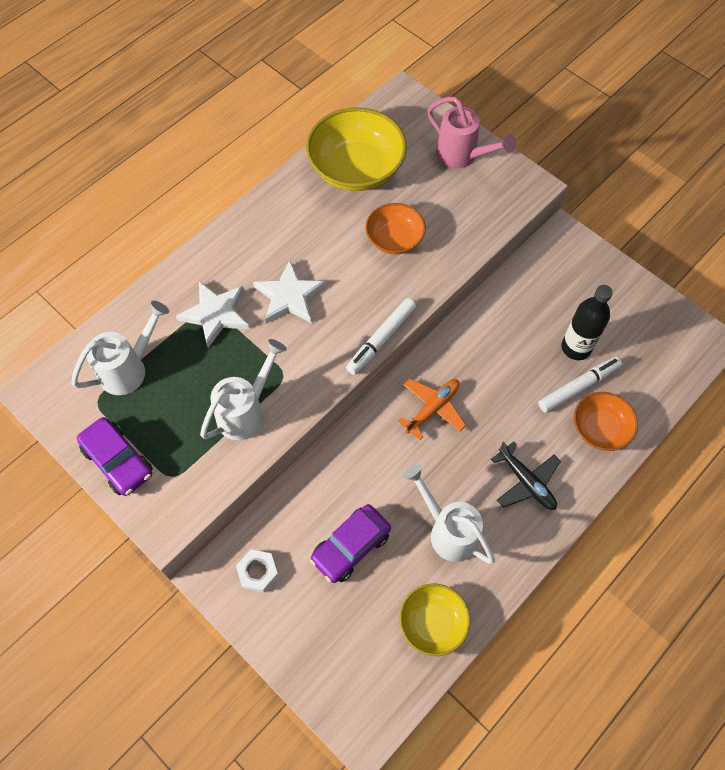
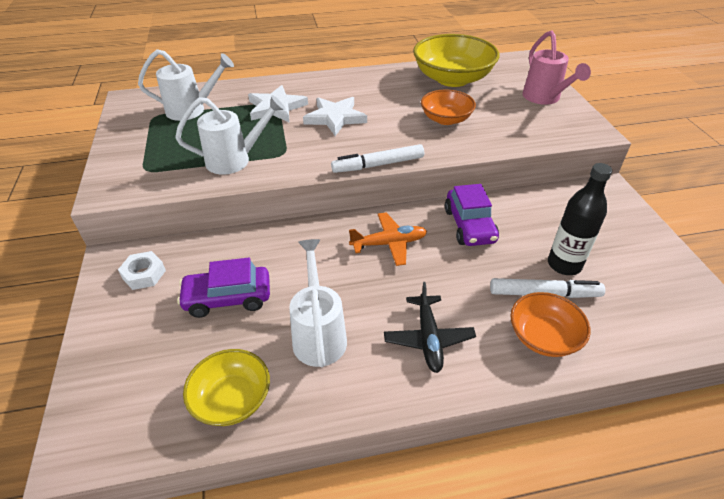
camera: 35 degrees right, 20 degrees down
(118, 461) = (126, 147): purple car -> purple car (469, 226)

